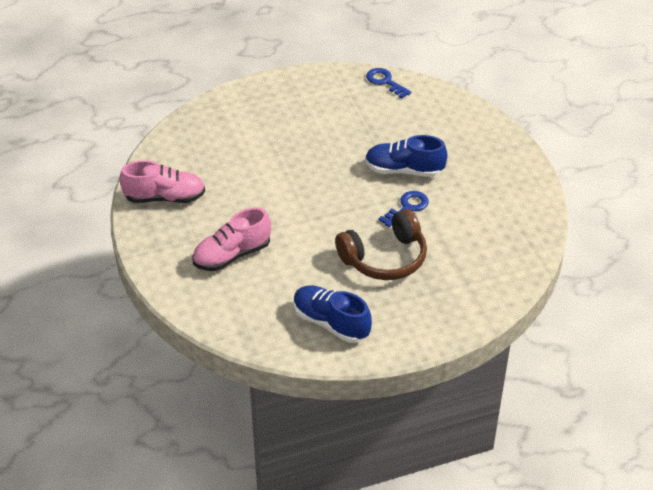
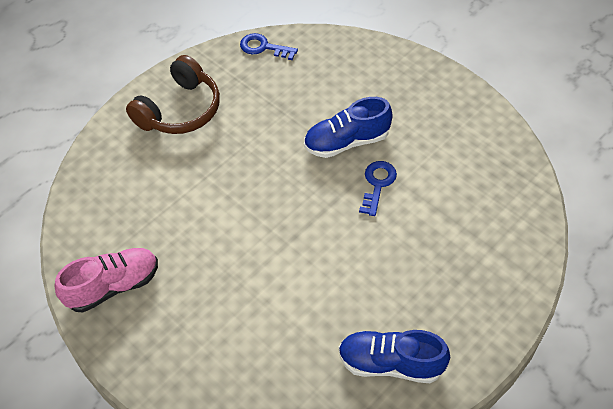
camera: 25 degrees left, 10 degrees up
(232, 255) = (233, 327): pink shoe -> none
(385, 258) = (394, 255): brown headphones -> brown headphones (180, 110)

